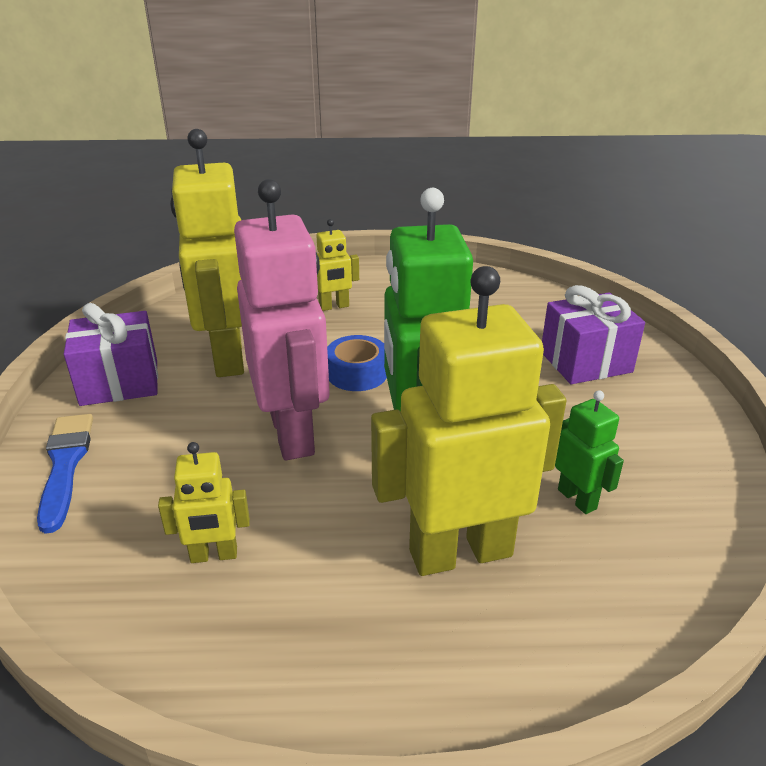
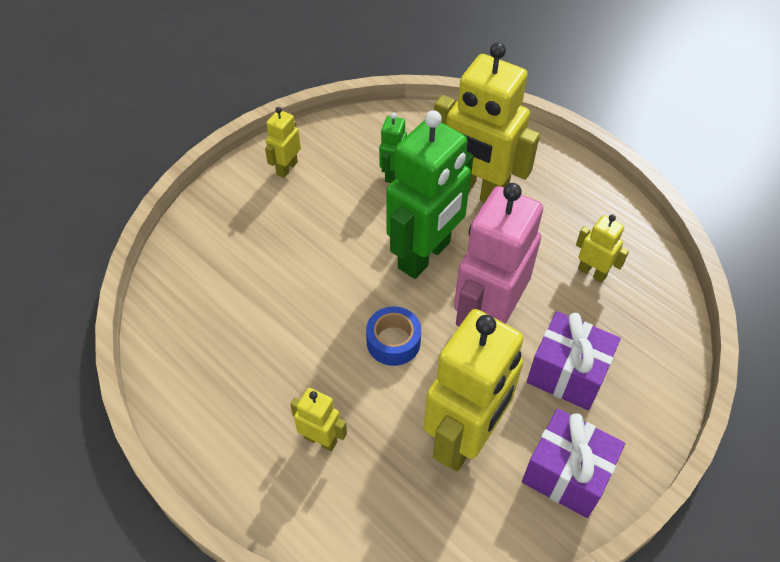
camera: 135 degrees left, 20 degrees up
(65, 465) = (644, 404): blue brush -> none
(585, 362) = (248, 235): purple gift -> purple gift (567, 373)
(670, 427) = (286, 168): none -> yellow robot

